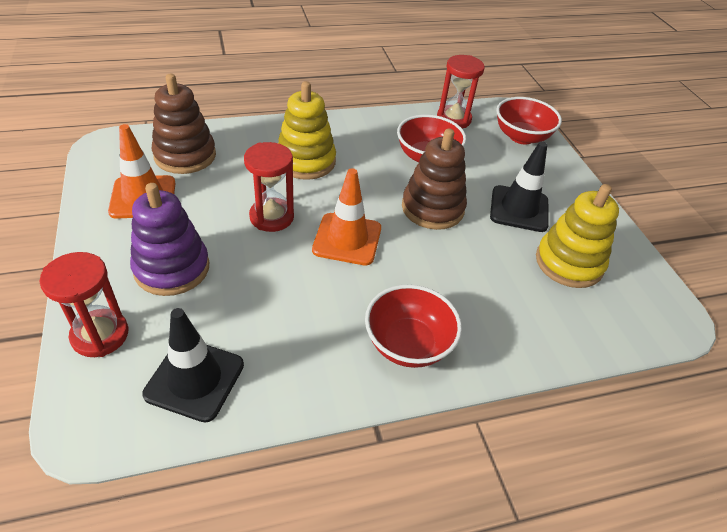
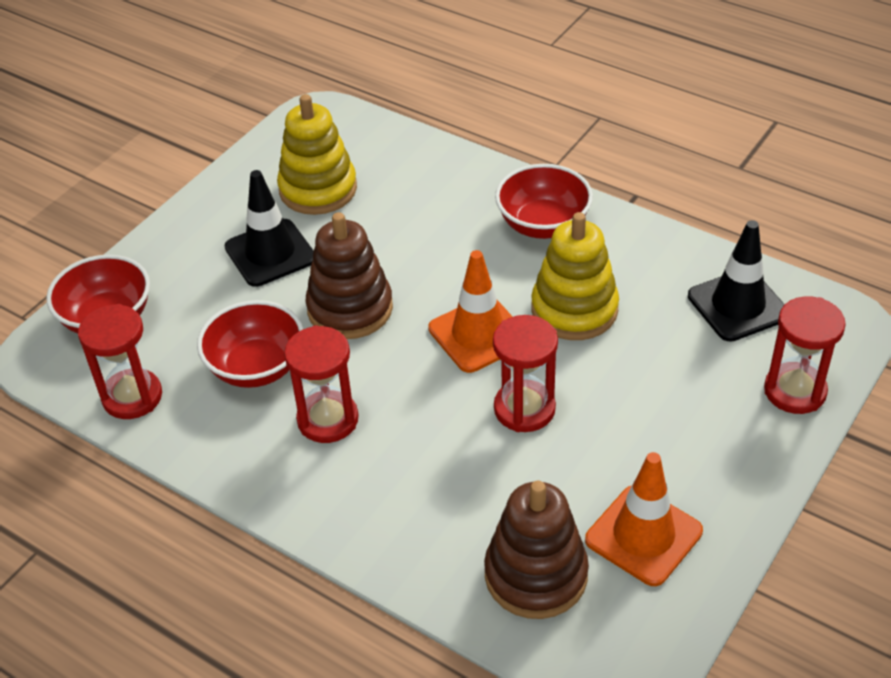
camera: 125 degrees left, 0 degrees up
(172, 268) = (681, 416): purple stacking toy -> none
(306, 161) = (399, 459): yellow stacking toy -> yellow stacking toy (574, 309)
(361, 157) = (328, 419): none -> red hourglass

